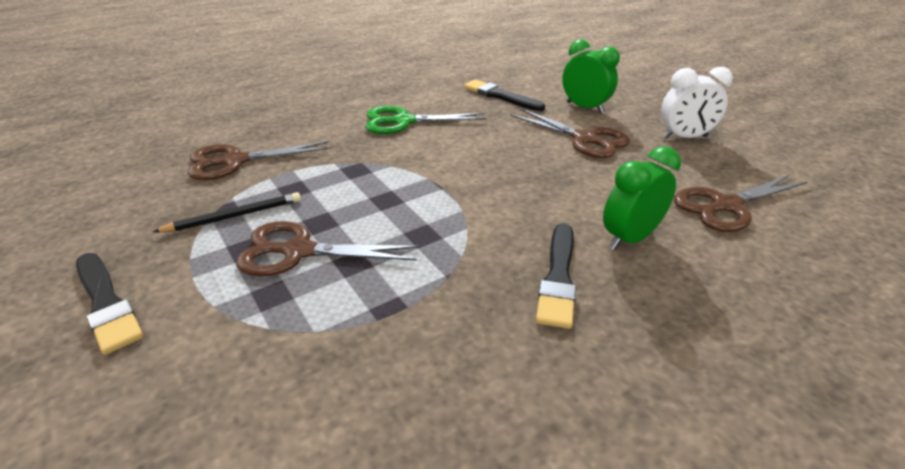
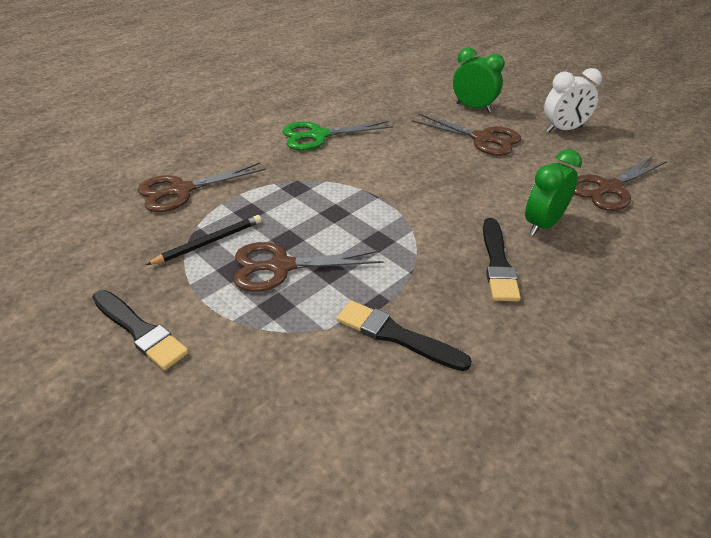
camera: 10 degrees left, 5 degrees up
(500, 96) = (396, 102): black brush -> black brush (396, 336)

